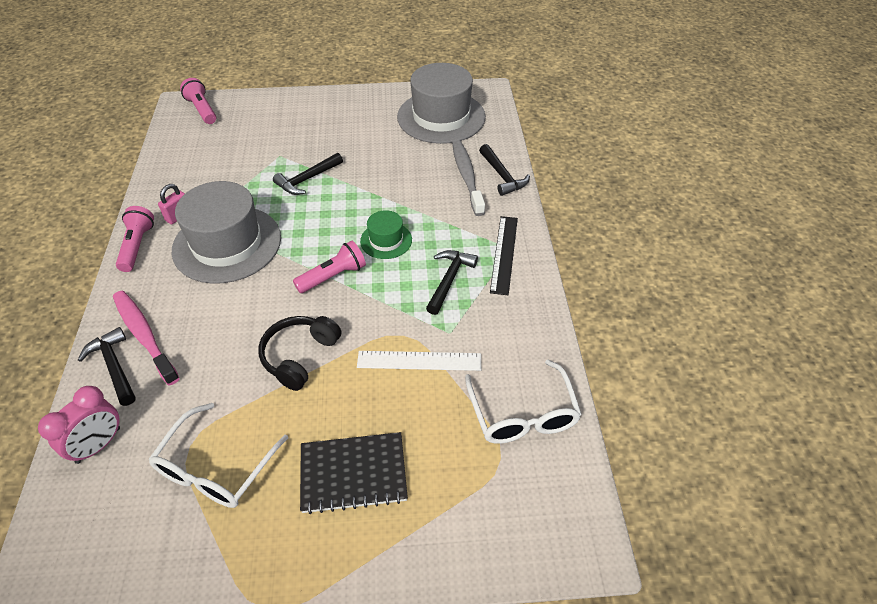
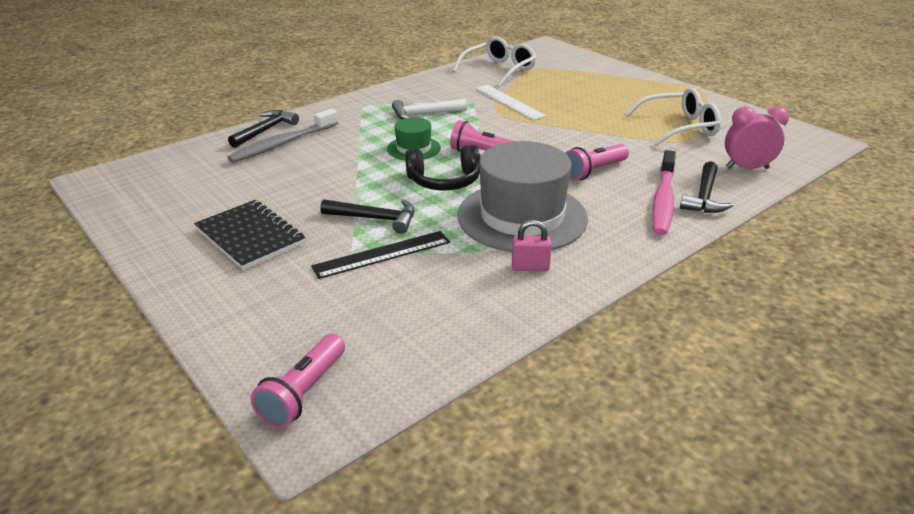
camera: 125 degrees left, 15 degrees down
(137, 246) = (601, 267): pink flashlight -> pink flashlight (593, 171)
(299, 356) = (570, 136): black headphones -> black headphones (444, 181)
(353, 474) = (608, 94): black notebook -> black notebook (250, 237)
(441, 117) = (176, 188): grey hat -> none
(449, 280) = (424, 114): black hammer -> white hammer
(504, 254) = (371, 105): black ruler -> black ruler (382, 254)

